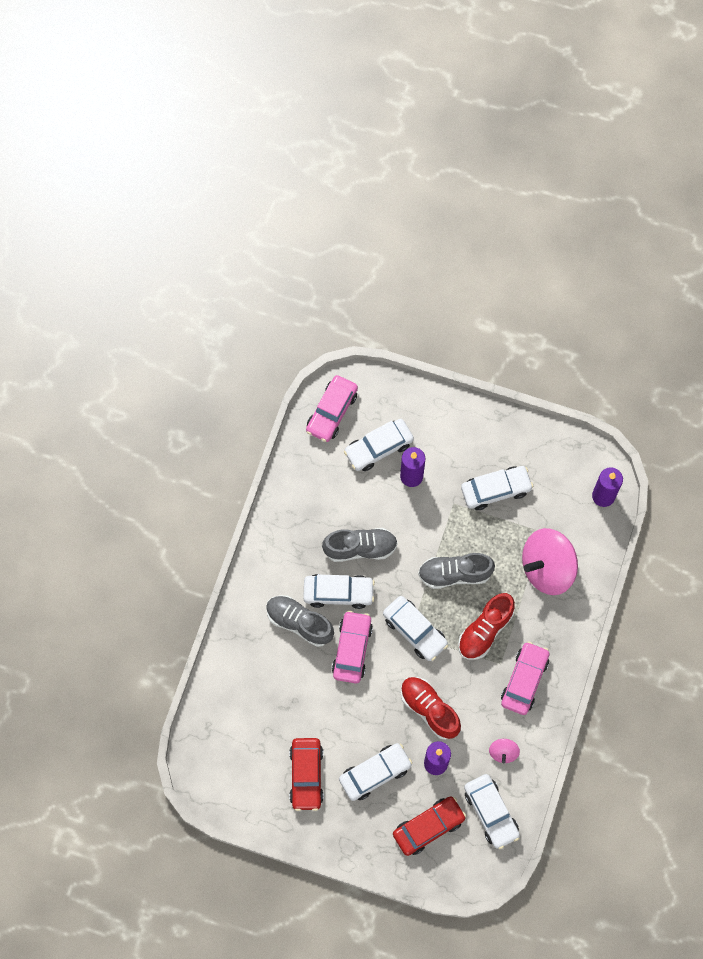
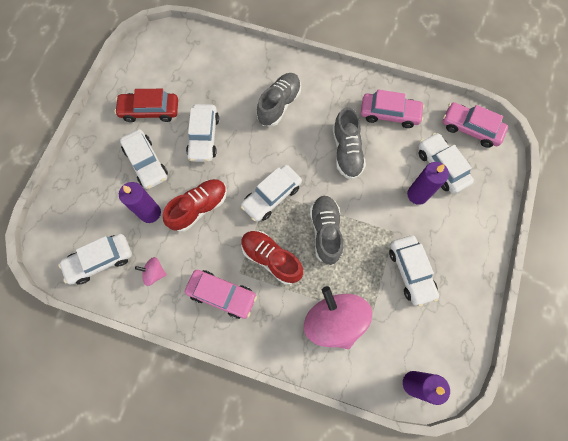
camera: 90 degrees right, 0 degrees up
(338, 593) = (305, 134): white car -> white car (204, 137)
(352, 649) = (255, 145): pink car -> pink car (389, 114)
(428, 827) = (94, 206): red car -> none

